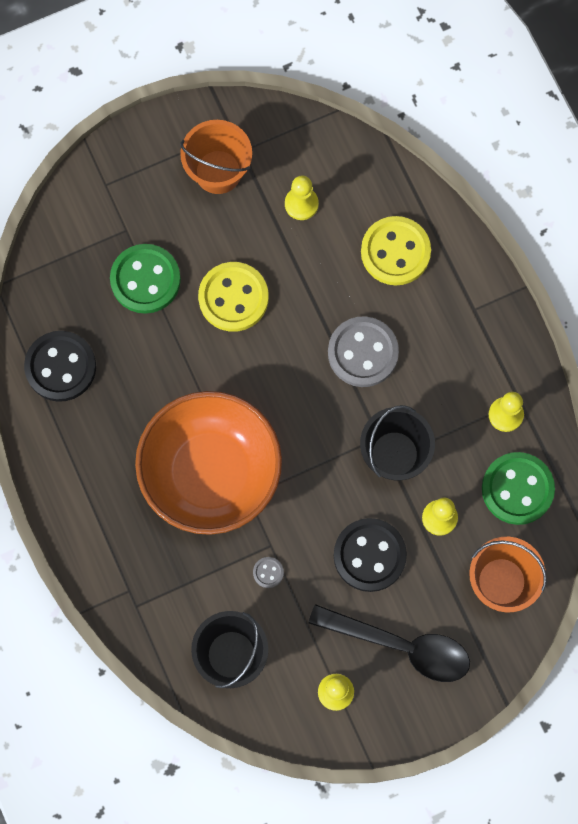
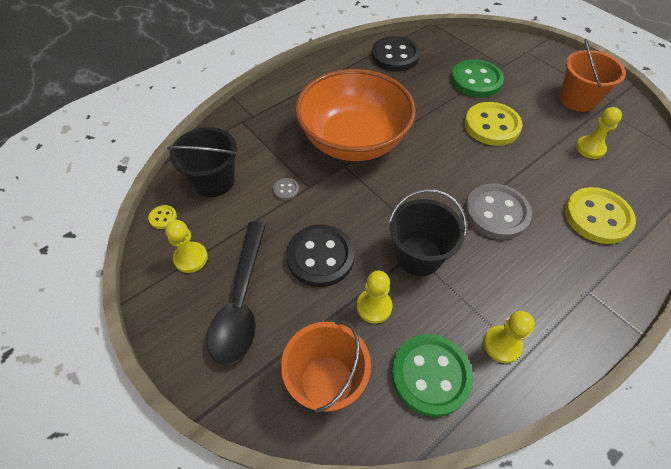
camera: 75 degrees right, 20 degrees down
(272, 719) = (163, 217): none -> yellow button

